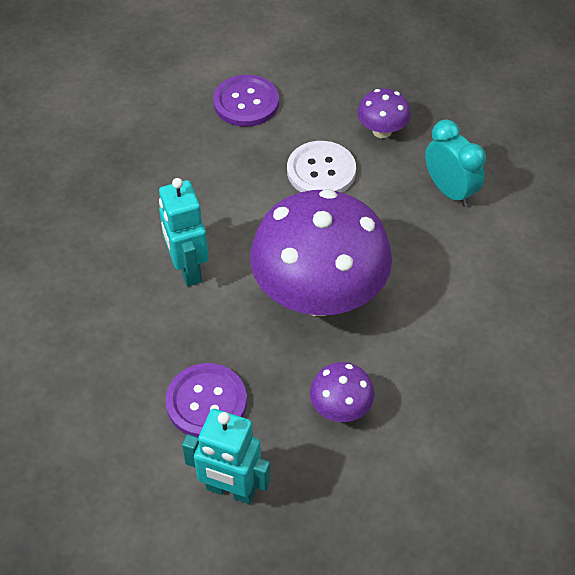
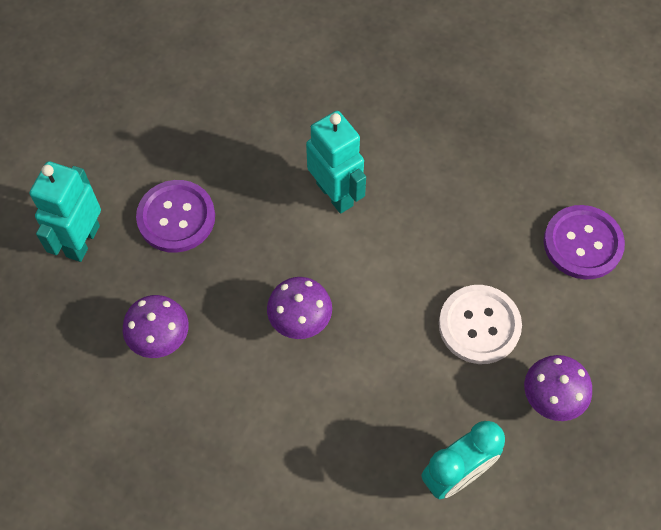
camera: 90 degrees right, 10 degrees up
(188, 269) = (335, 194): turquoise robot -> turquoise robot turned 75 degrees clockwise
(319, 295) = (300, 320): purple mushroom -> purple mushroom, size x0.44

